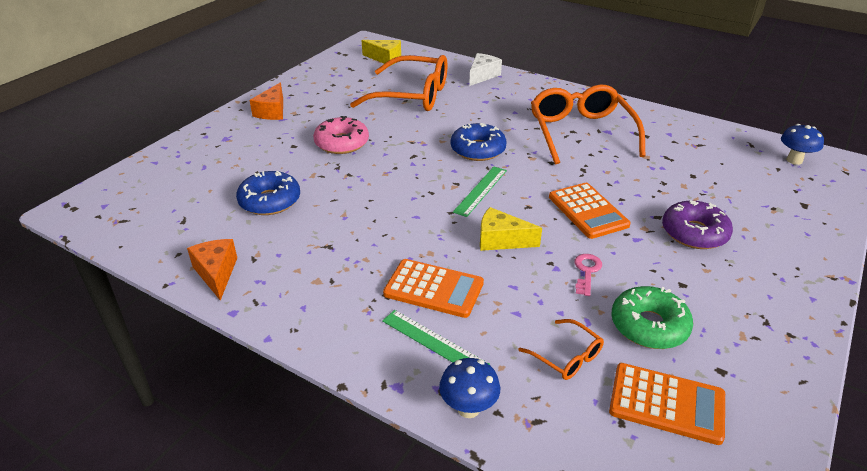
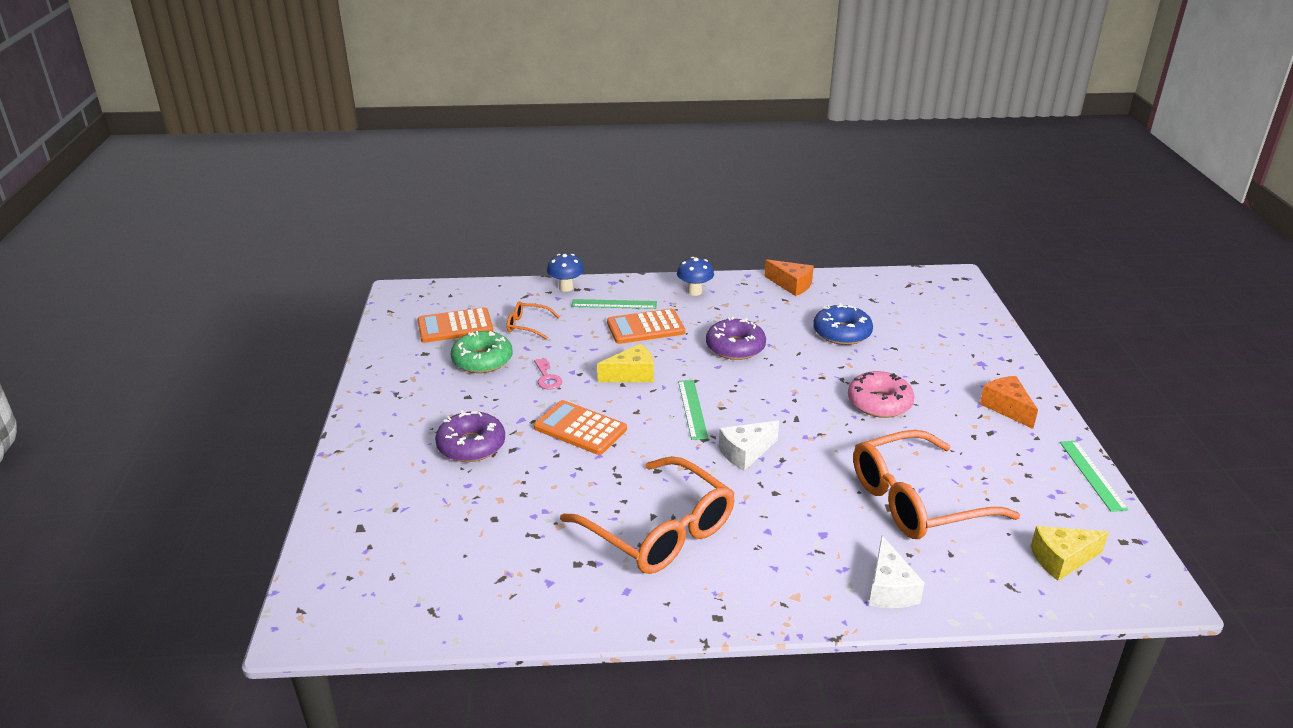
camera: 145 degrees right, 5 degrees down
(302, 74) = (1092, 475): none -> green ruler
(377, 227) = (735, 347): none -> purple donut
(478, 150) = (745, 453): blue donut -> white cheese
(794, 160) = (370, 603): blue mushroom -> blue mushroom (694, 292)

